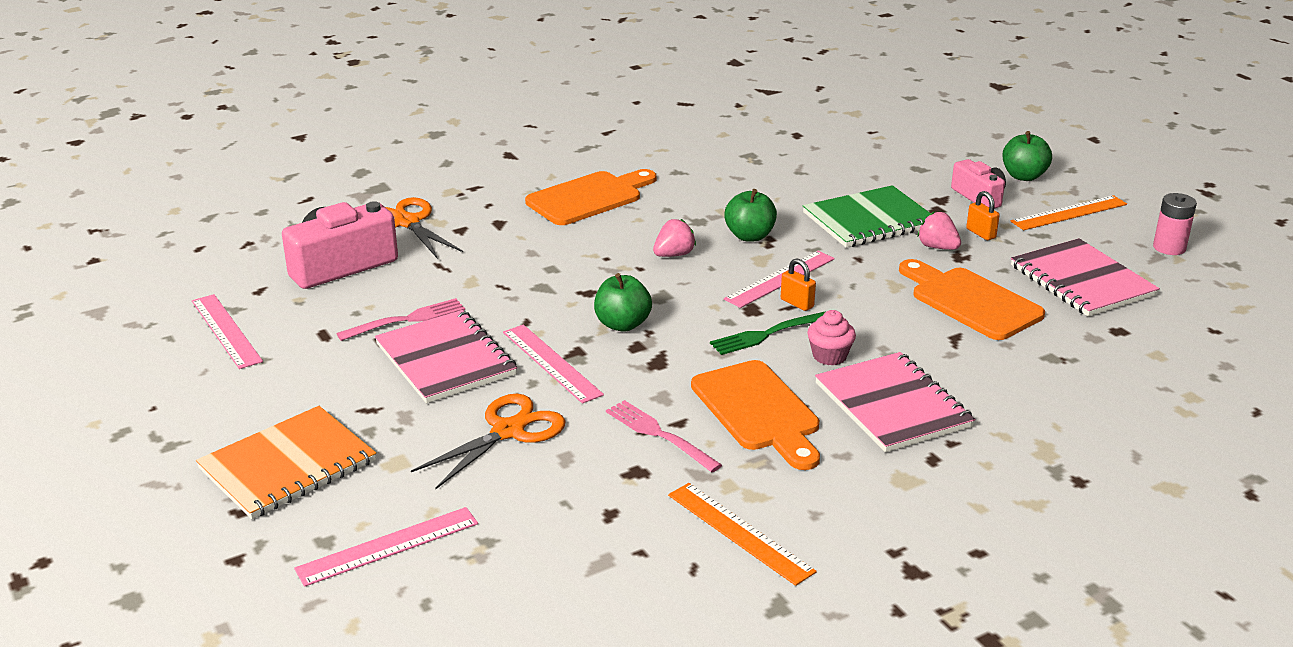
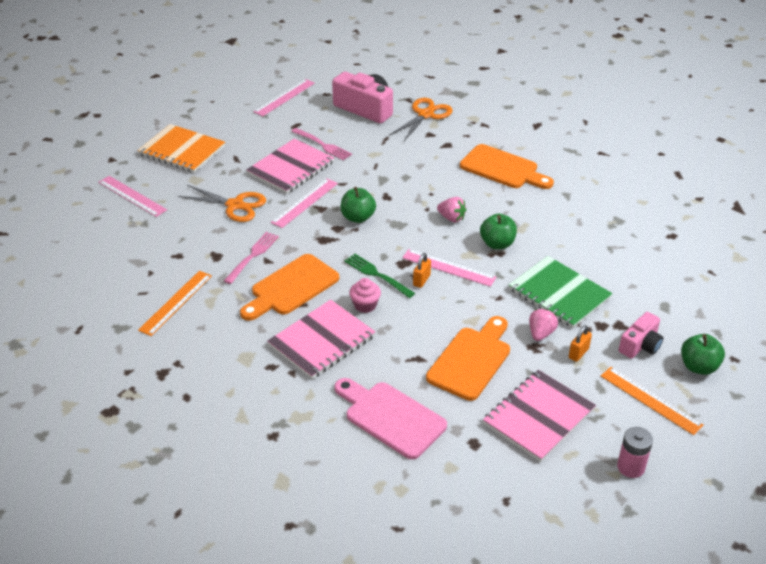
camera: 70 degrees right, 10 degrees up
(1062, 379) = (391, 417): none -> pink cutting board

